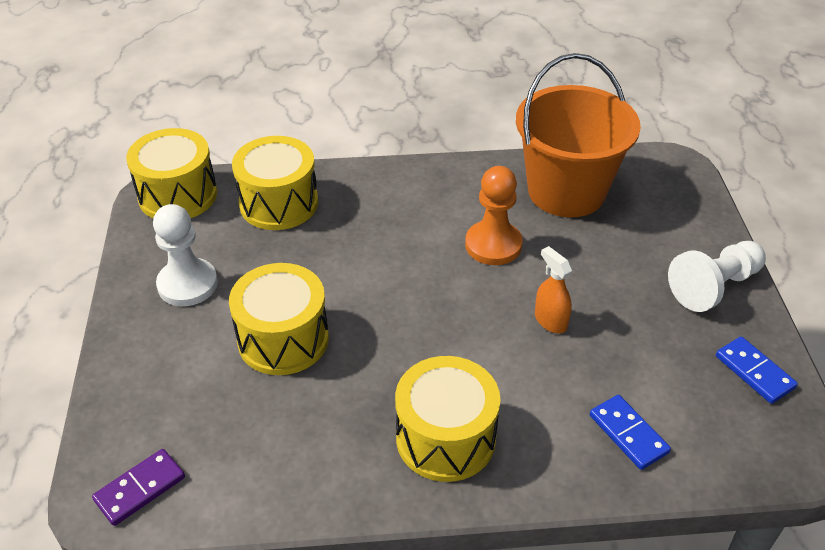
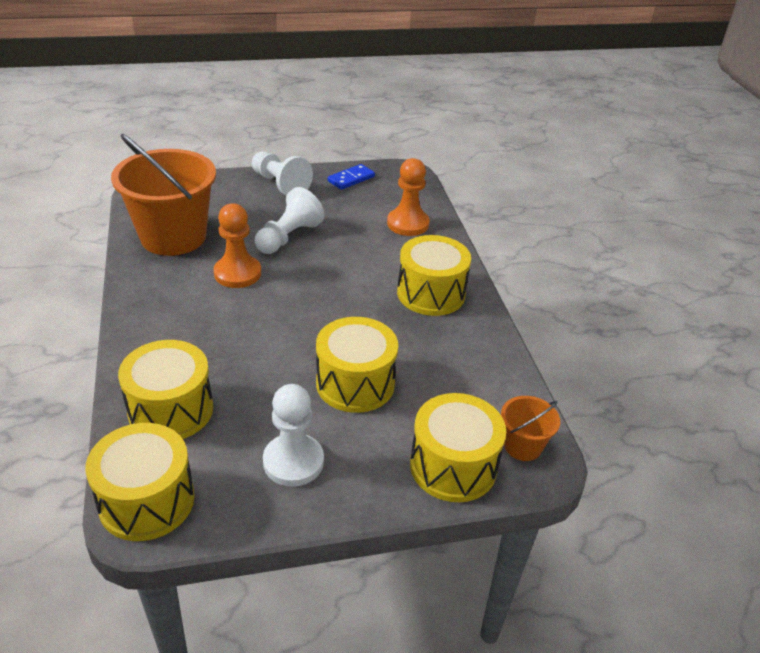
camera: 100 degrees left, 5 degrees down
(136, 412) = (453, 466): none -> yellow drum
(140, 489) = (522, 446): purple domino -> orange bucket
(550, 321) = (318, 249): orange spray bottle -> none
(575, 292) = (288, 237): none -> white pawn
(628, 434) = (408, 224): blue domino -> orange pawn

